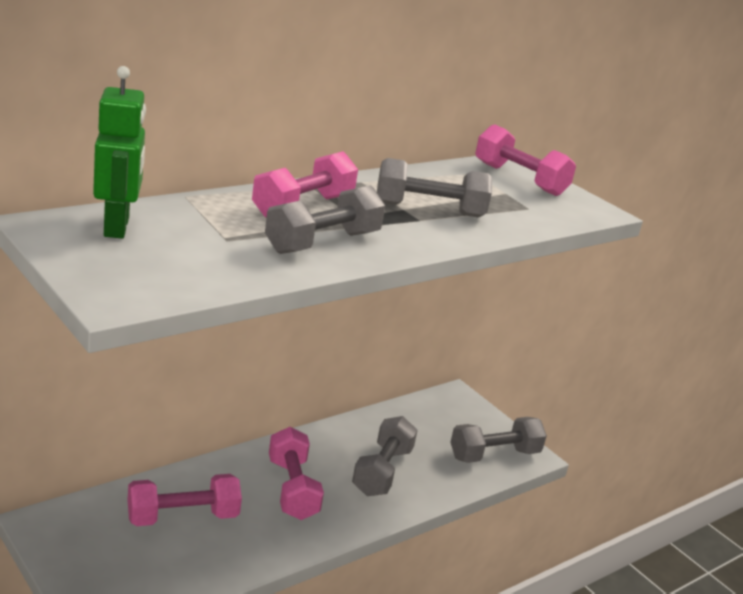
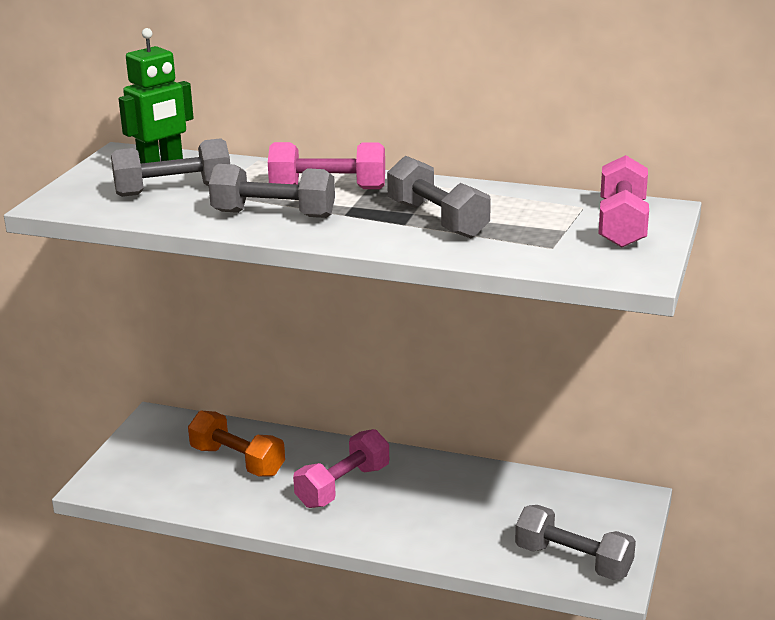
camera: 60 degrees right, 0 degrees up
(183, 517) = (237, 461): pink dumbbell -> orange dumbbell
(382, 471) = (438, 514): grey dumbbell -> grey dumbbell (173, 190)

